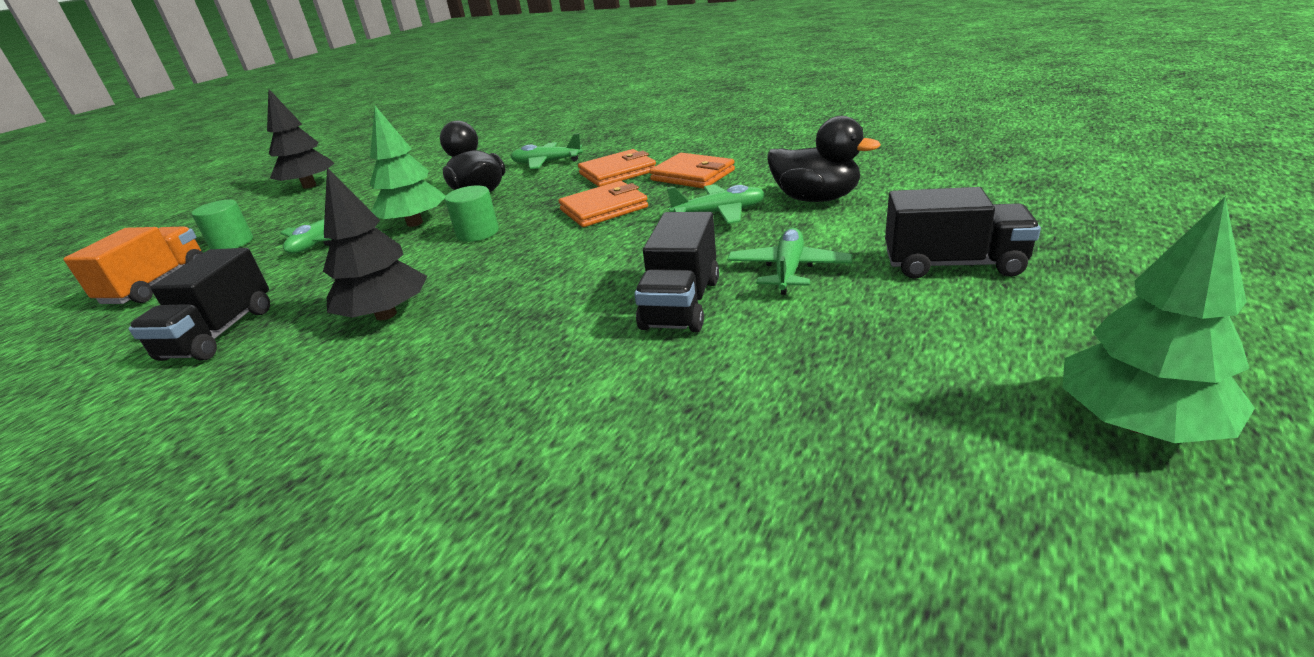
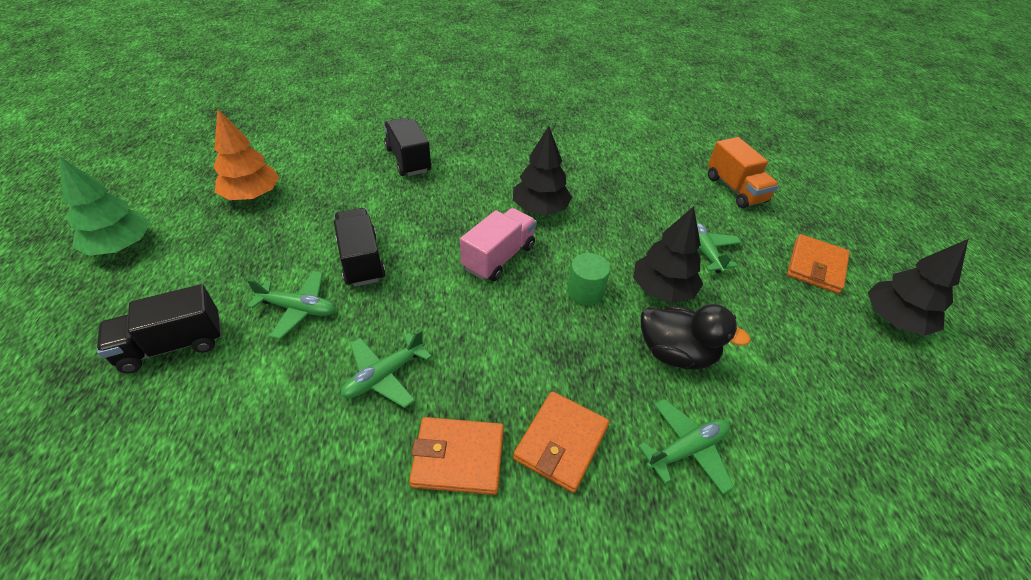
camera: 140 degrees right, 15 degrees up
(219, 333) = (618, 176): black truck -> black truck (408, 160)
(232, 243) = (774, 230): green cylinder -> none
(415, 223) = (662, 290): green tree -> black tree
(514, 273) = (499, 257): none -> pink truck
(604, 209) = (506, 355): orange wallet -> orange wallet (816, 266)
(788, 270) = (298, 309): green plane -> green plane turned 60 degrees counterclockwise
(815, 199) = (292, 430): black duck -> none
(843, 478) = (252, 195): none -> orange tree

